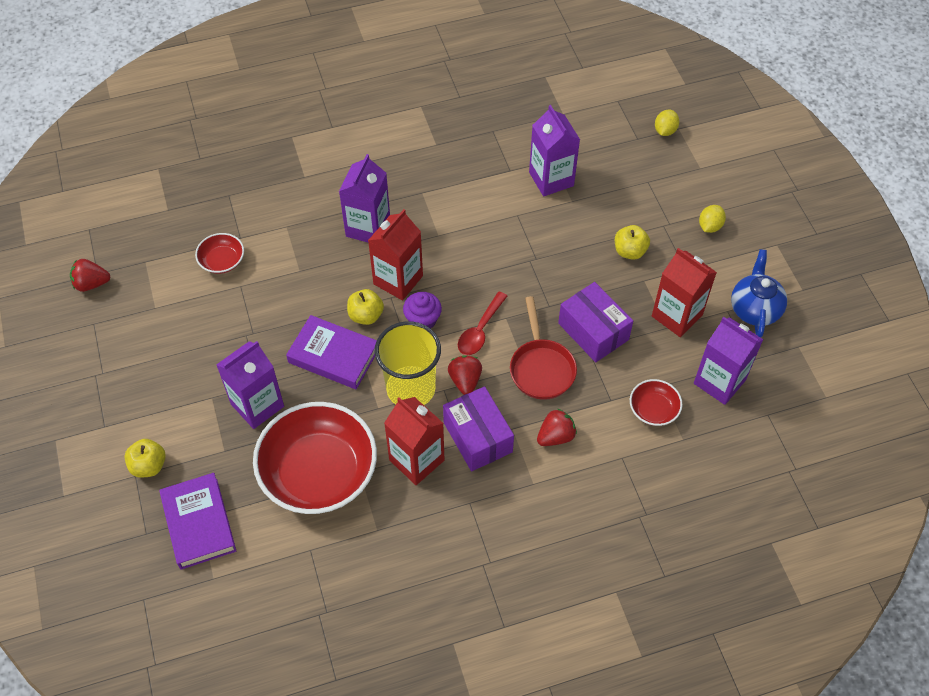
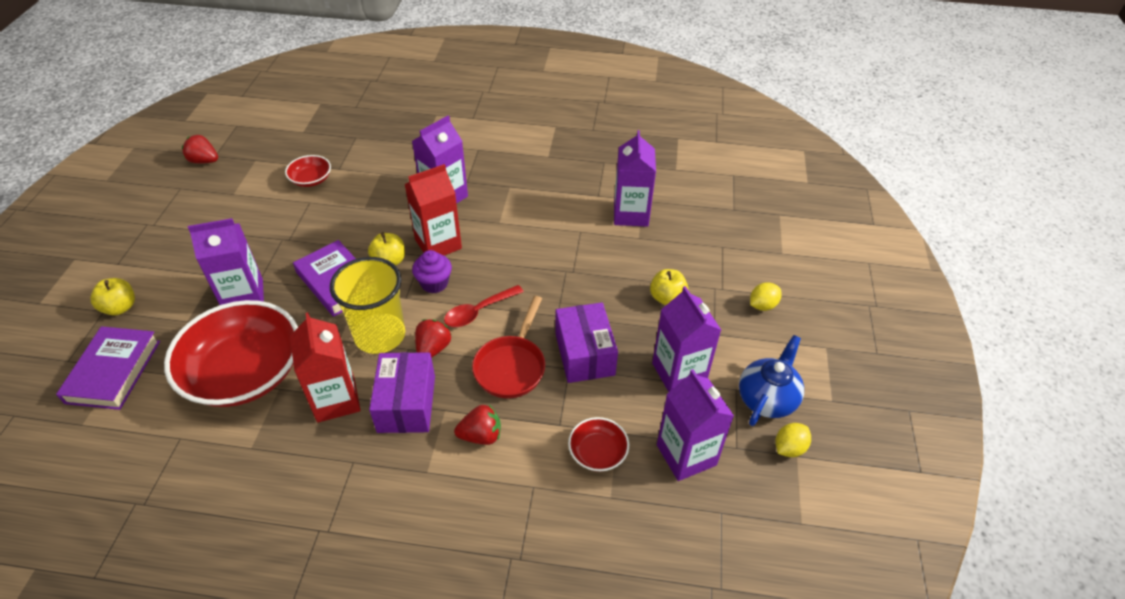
camera: 25 degrees right, 10 degrees down
(665, 131) = (764, 212): yellow lemon -> yellow lemon (789, 448)
(677, 315) = (679, 372): red carton -> purple carton

